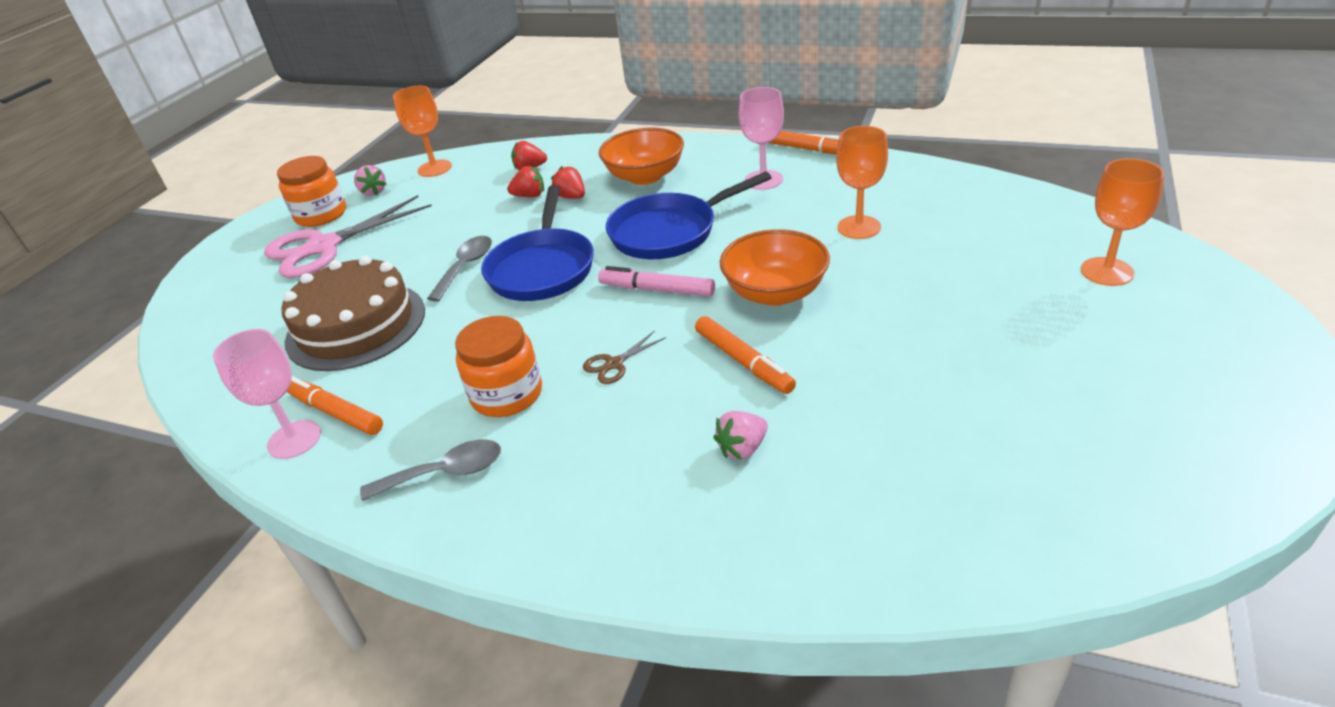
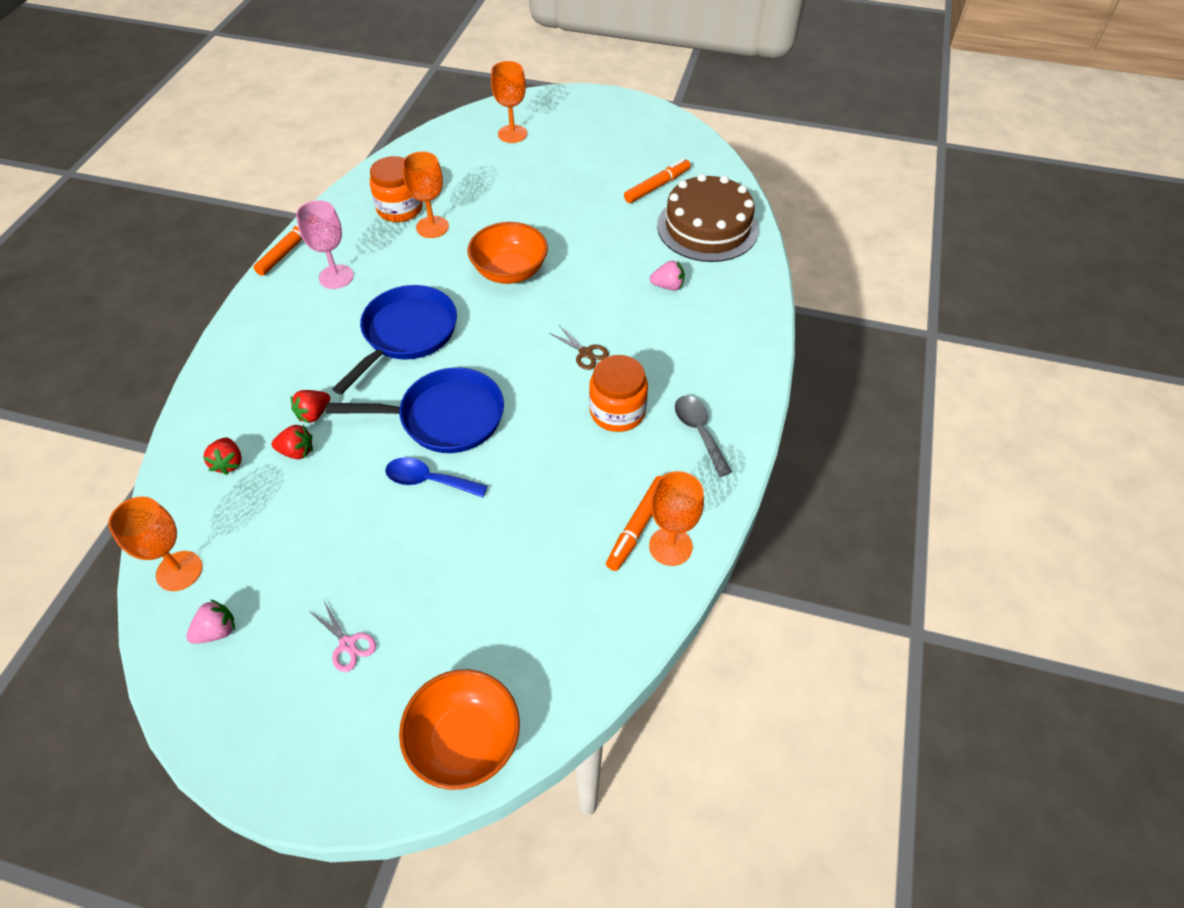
camera: 100 degrees left, 15 degrees up
(294, 439) = (670, 546): pink goblet -> orange goblet
(321, 215) = (260, 680): orange jar -> orange jar (400, 209)
(323, 247) = (347, 644): pink scissors -> pink scissors, size x0.42
(356, 325) = (515, 551): brown cake -> brown cake (707, 227)
(465, 267) = (429, 480): grey spoon -> blue spoon
(530, 196) = (297, 451): red strawberry -> red strawberry turned 105 degrees clockwise
(645, 176) = (293, 359): orange bowl -> orange bowl (465, 741)
(657, 290) = (494, 336): pink marker -> none
(669, 232) = (406, 334): blue pan -> blue pan turned 120 degrees counterclockwise
(742, 448) = (668, 286): pink strawberry -> pink strawberry turned 45 degrees counterclockwise
(743, 361) = (587, 286): orange marker -> orange marker (657, 186)

